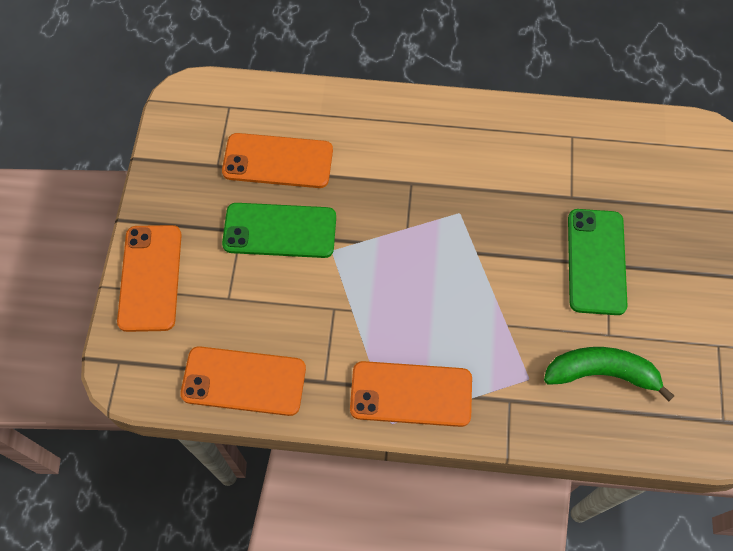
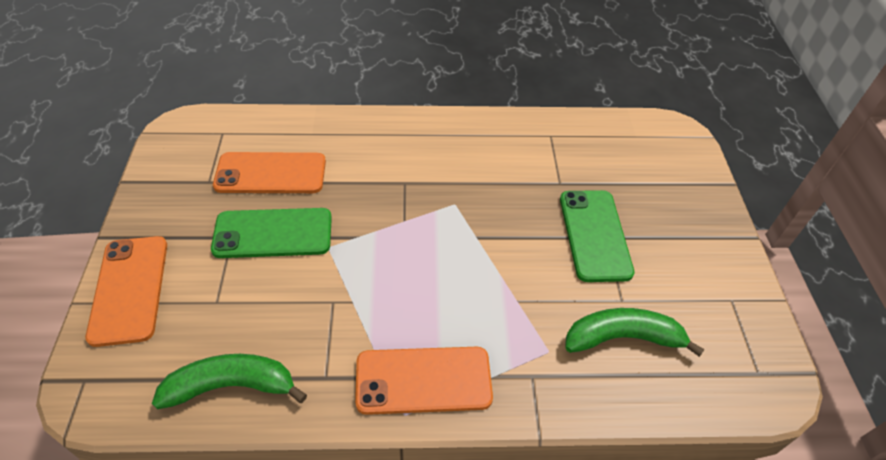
camera: 10 degrees left, 15 degrees down
(244, 381) = (232, 386): orange phone -> green banana

